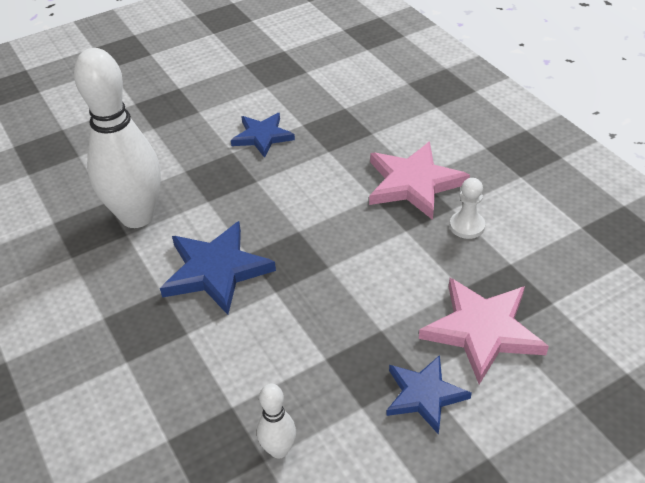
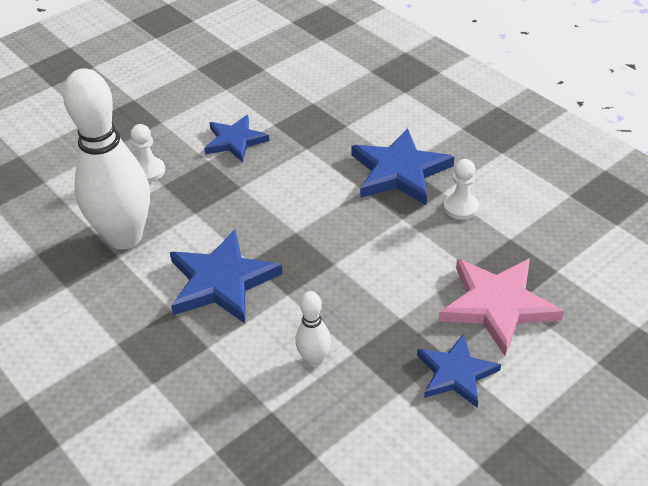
camera: 10 degrees left, 0 degrees up
(175, 156) = (149, 171): none -> white pawn
(279, 450) = (328, 445): white bowling pin -> white bowling pin (314, 360)
(413, 183) = (399, 171): pink star -> blue star

